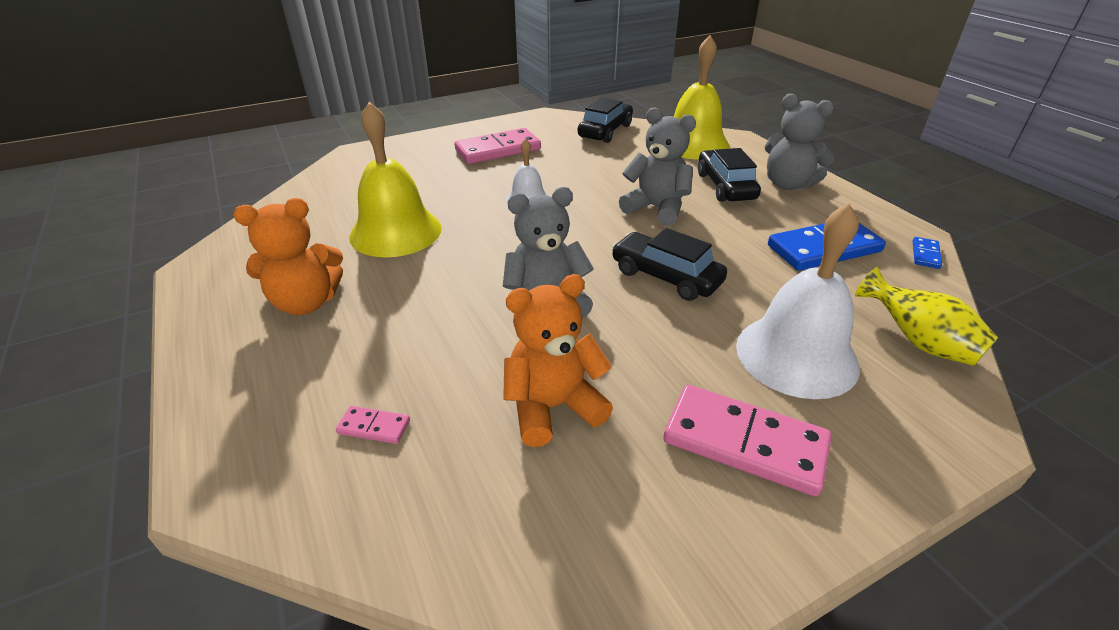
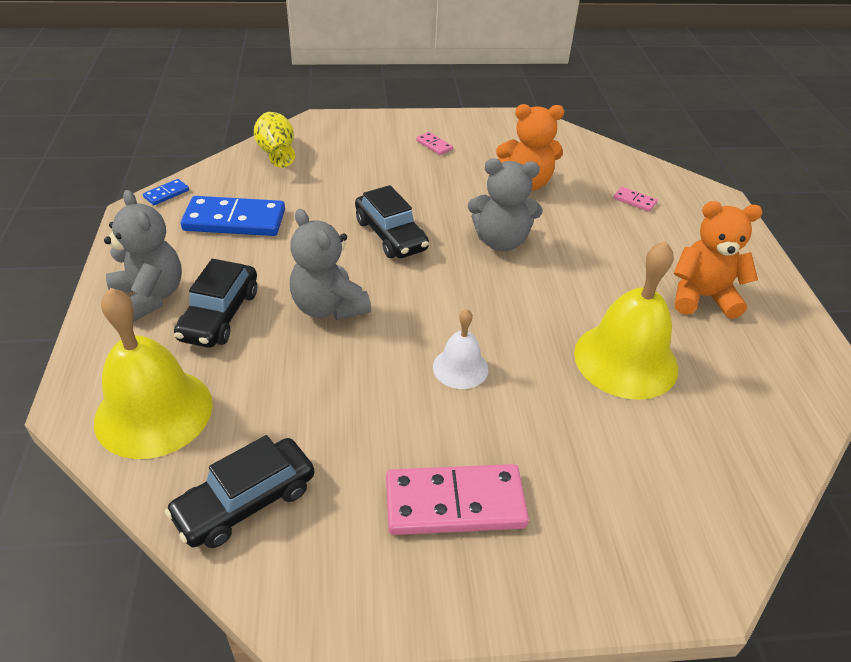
camera: 160 degrees left, 5 degrees up
(744, 443) = (434, 145): pink domino -> pink domino, size x0.45
(796, 355) = (359, 167): white bell -> none

